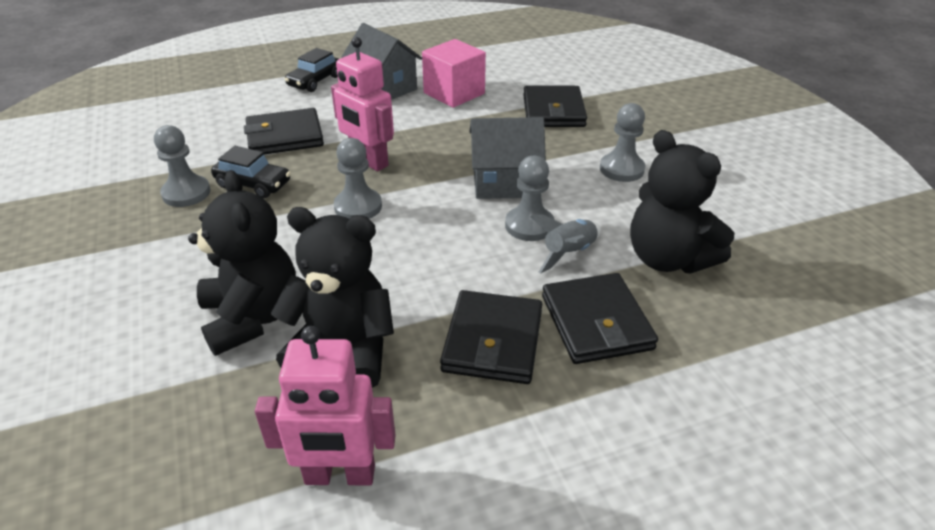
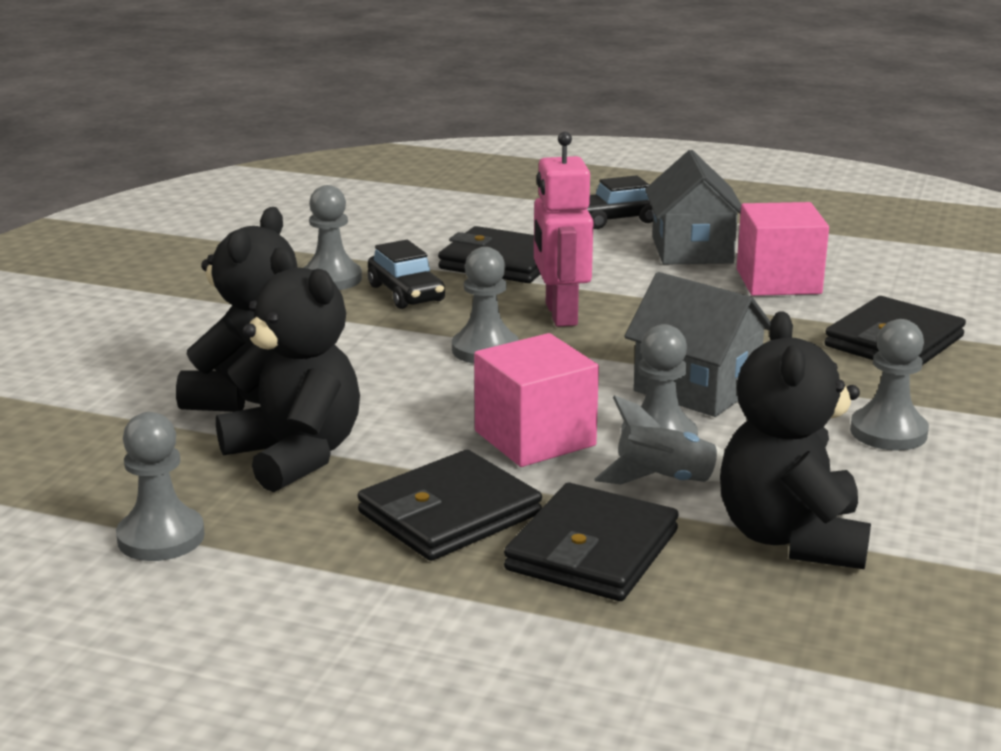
camera: 40 degrees right, 15 degrees down
(340, 475) = (161, 537): pink robot -> grey pawn
(468, 259) = (535, 438): none -> pink cube

